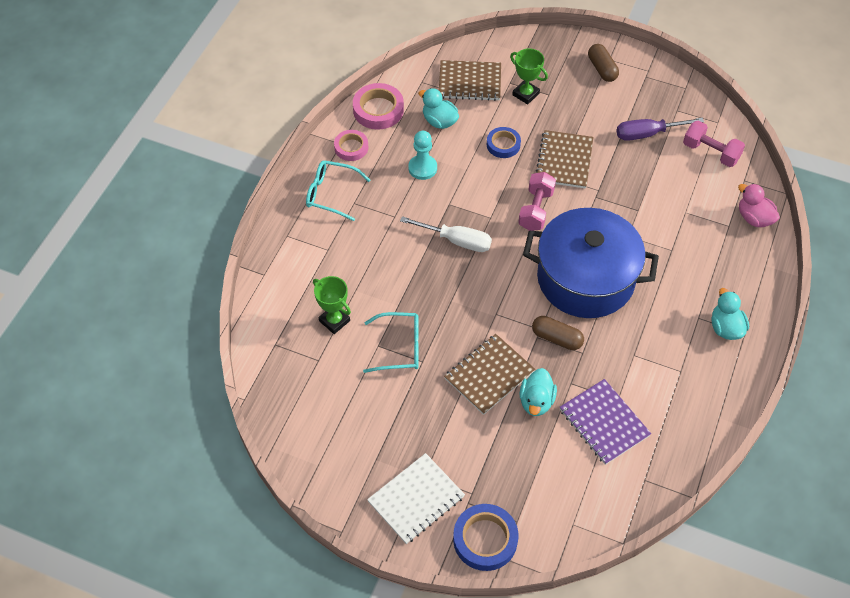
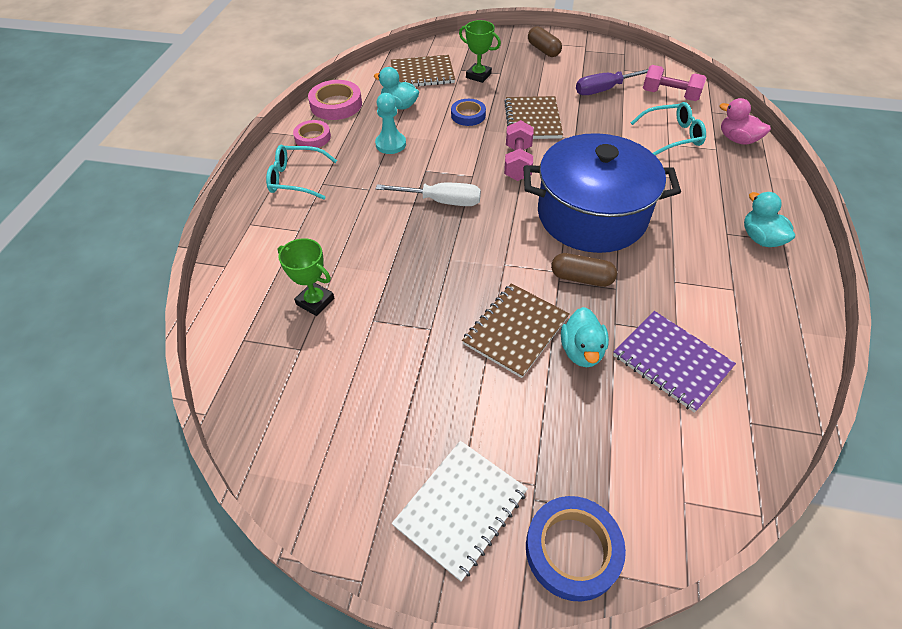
camera: 10 degrees left, 5 degrees down
(400, 347) = (400, 318): turquoise glasses -> turquoise glasses (672, 136)

